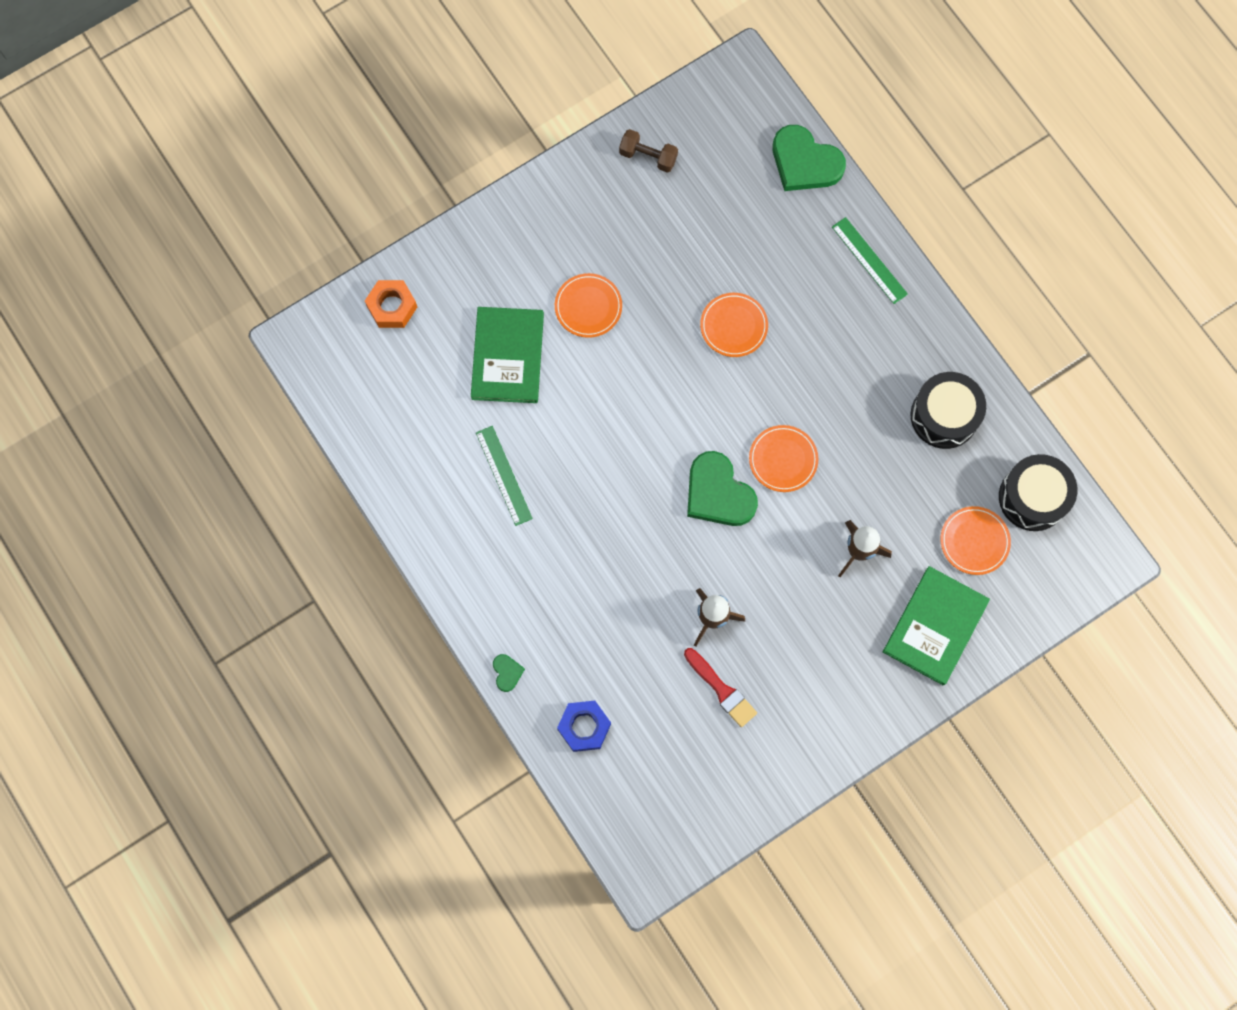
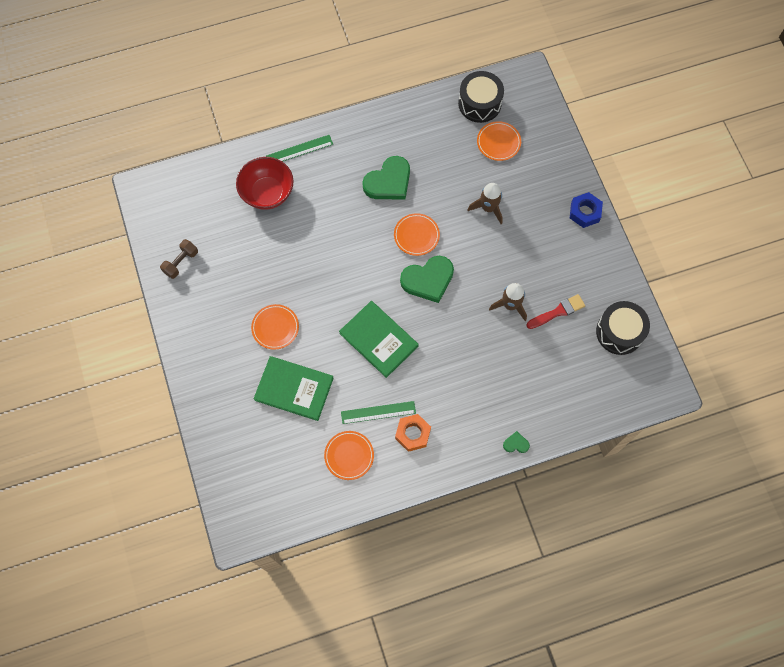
camera: 75 degrees left, 5 degrees down
(392, 307) = (232, 459): orange nut -> orange nut (412, 434)
(584, 727) = (563, 403): blue nut -> blue nut (584, 212)
(733, 326) = (318, 241): orange plate -> orange plate (349, 456)
(787, 237) = (267, 193): none -> red bowl
(805, 162) = (219, 169): green heart -> green heart (388, 181)
(935, 626) = (546, 178): green book -> green book (379, 339)
(944, 416) = (414, 136): black drum -> black drum (619, 332)

